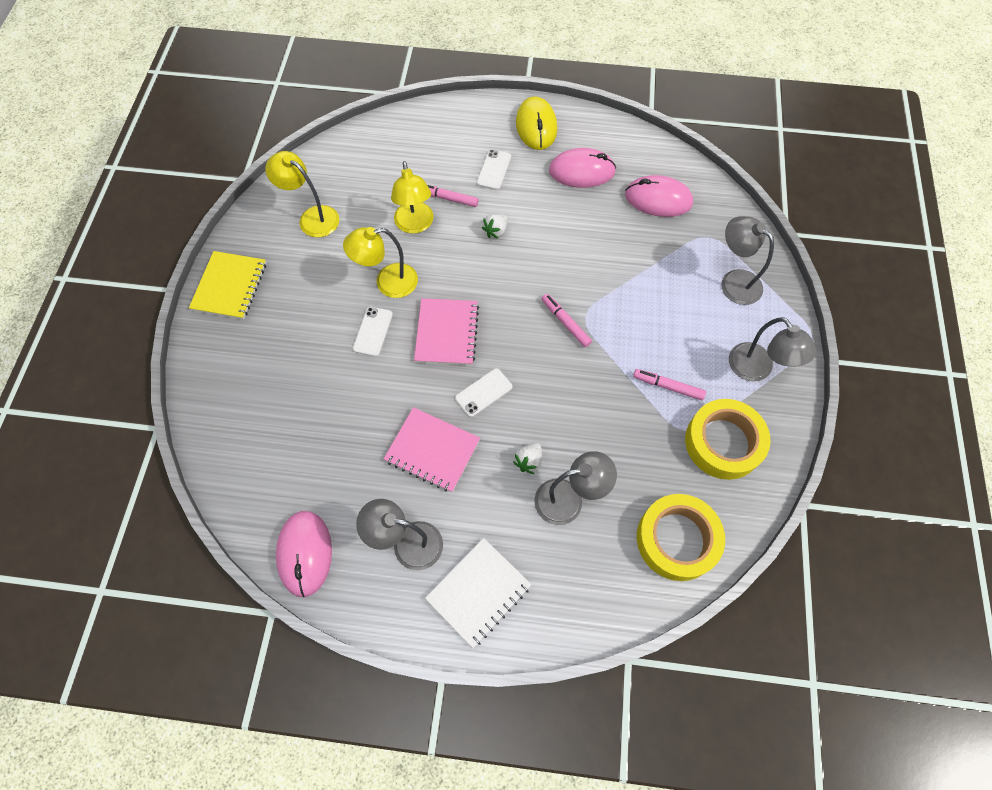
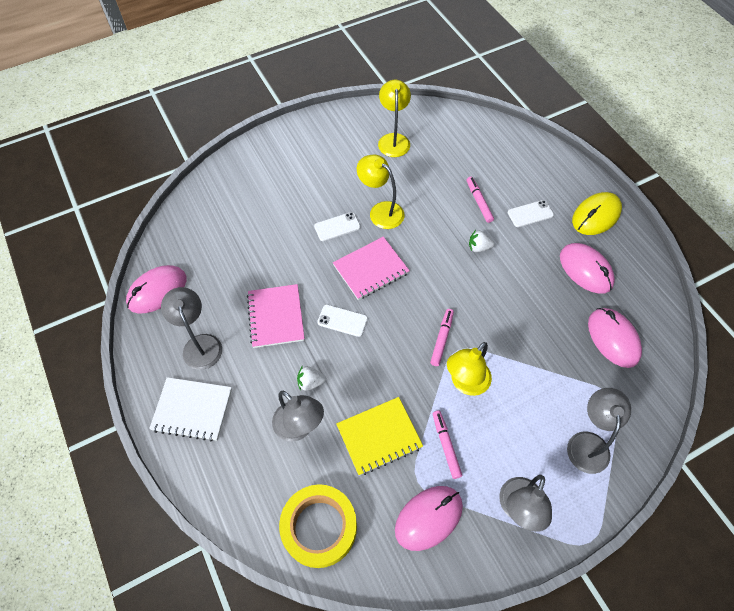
camera: 55 degrees right, 5 degrees down
(230, 286) = (307, 133): yellow notebook -> yellow notebook (379, 436)
(415, 225) = (439, 197): yellow lamp -> yellow lamp (465, 383)
(723, 442) = (428, 518): yellow tape -> pink mouse

